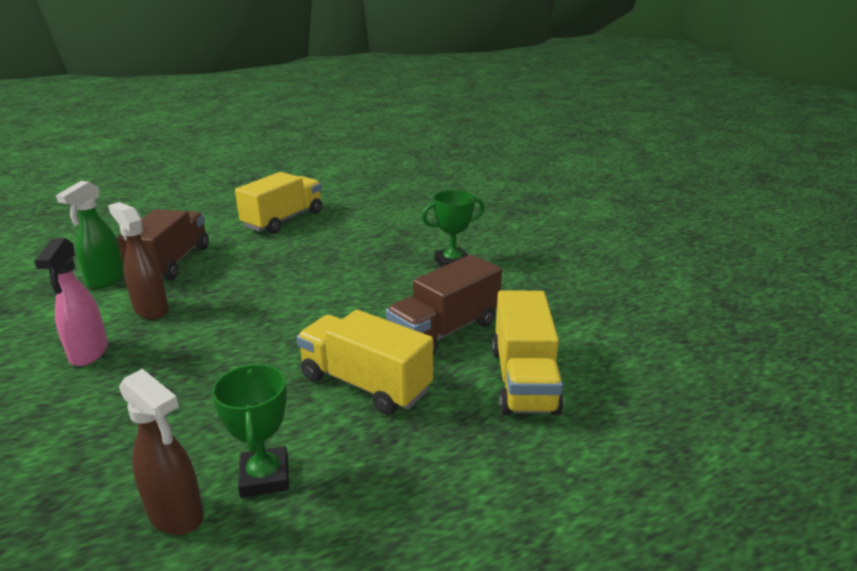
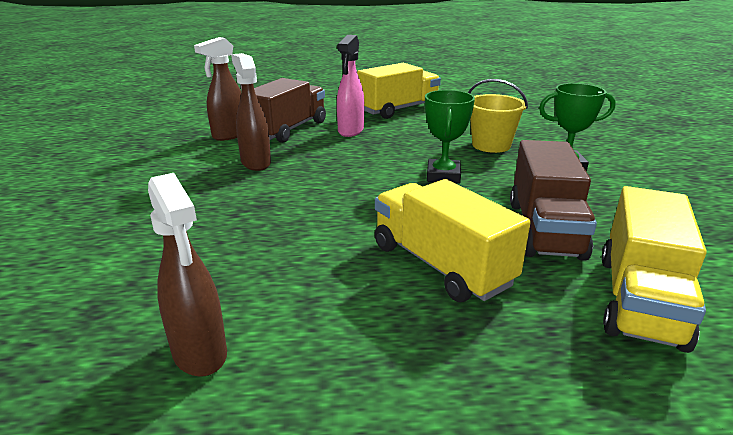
camera: 20 degrees right, 0 degrees up
(89, 353) = (189, 189): pink spray bottle -> pink spray bottle (350, 131)
(106, 280) = (229, 135): green spray bottle -> brown spray bottle
(265, 477) = (303, 337): green trophy -> green trophy (443, 176)
(383, 250) = (491, 145): none -> yellow bucket
(444, 331) = (544, 229): brown truck -> brown truck turned 60 degrees counterclockwise

